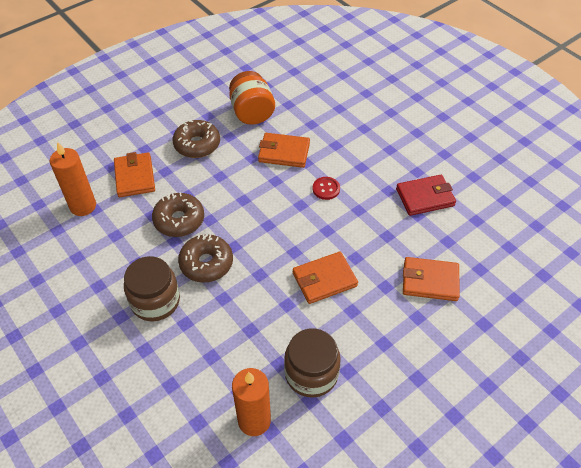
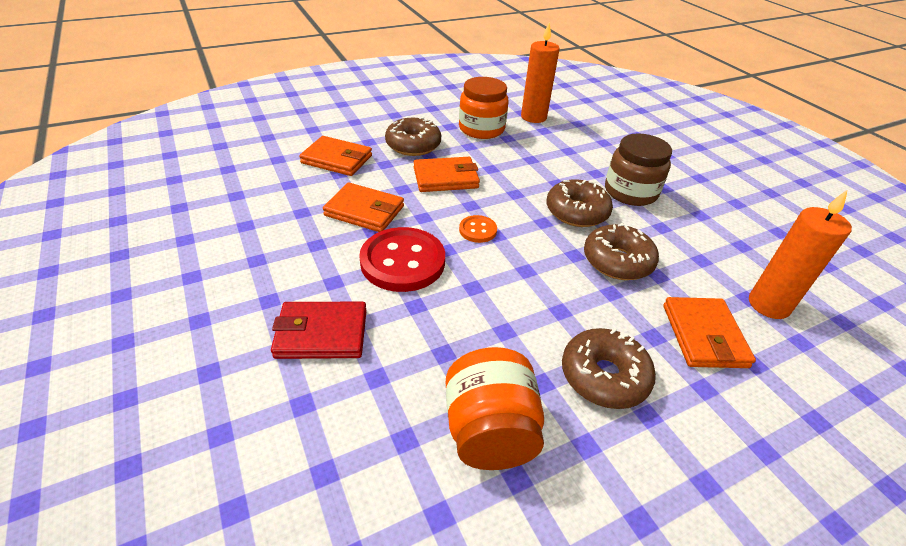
camera: 170 degrees left, 10 degrees down
(283, 226) = (477, 230): none -> orange button
(284, 152) = (447, 329): orange wallet -> orange wallet (364, 211)
(311, 373) = (481, 129): brown jar -> orange jar
(326, 189) = (403, 261): red button -> red button, size x2.07
(372, 322) = (413, 145): none -> brown donut
(425, 197) = (275, 227): red wallet -> red wallet (321, 333)

